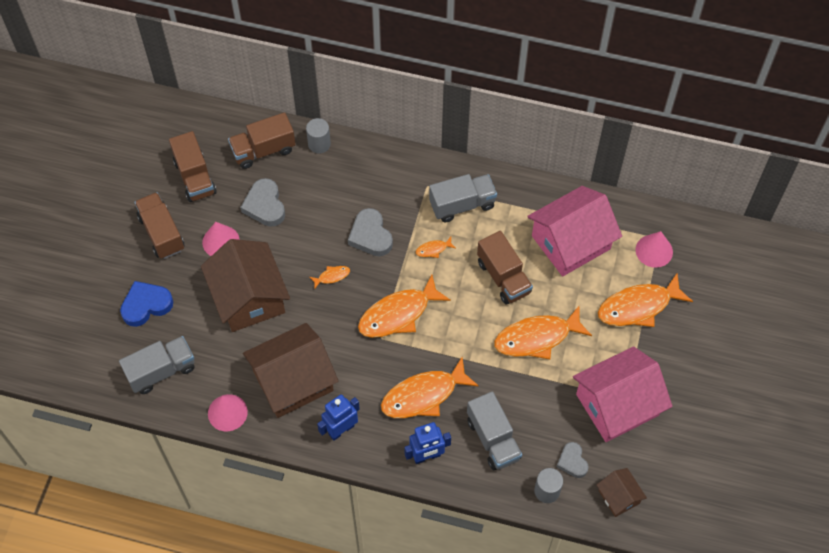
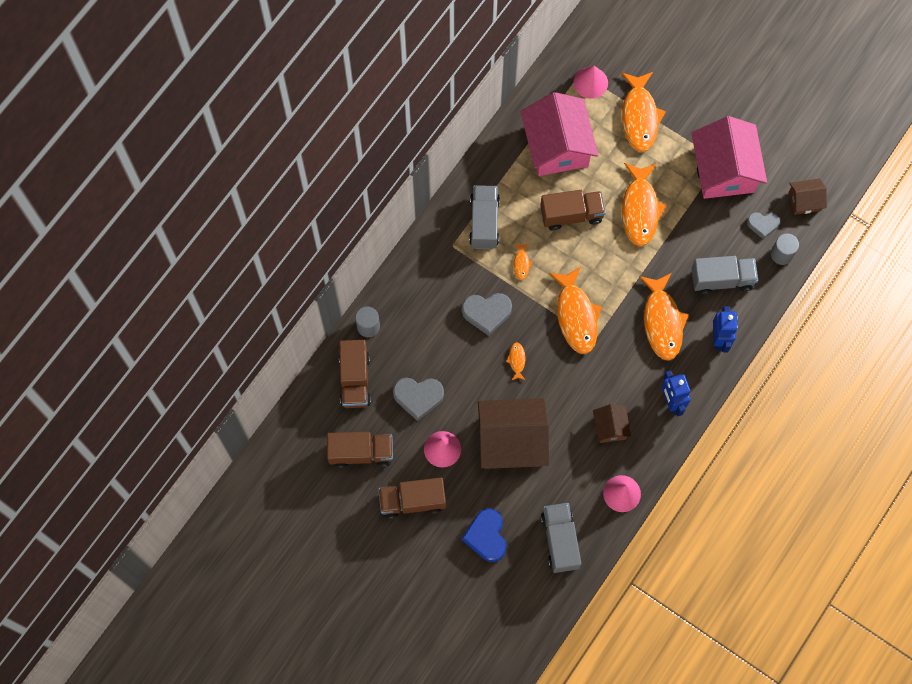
camera: 70 degrees left, 10 degrees up
(293, 381) = (610, 427): brown house -> brown house, size x0.49

